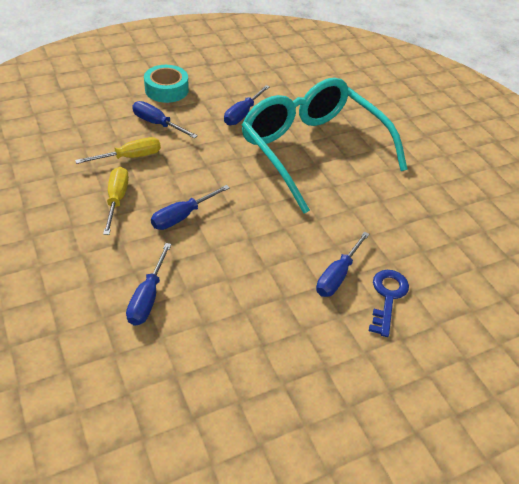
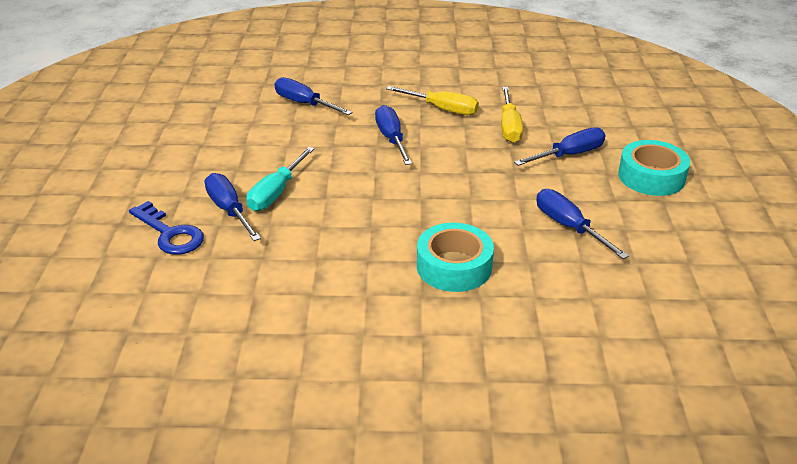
camera: 120 degrees right, 10 degrees down
(298, 257) = (276, 192): none -> turquoise screwdriver
(312, 150) = (454, 266): turquoise glasses -> turquoise tape

